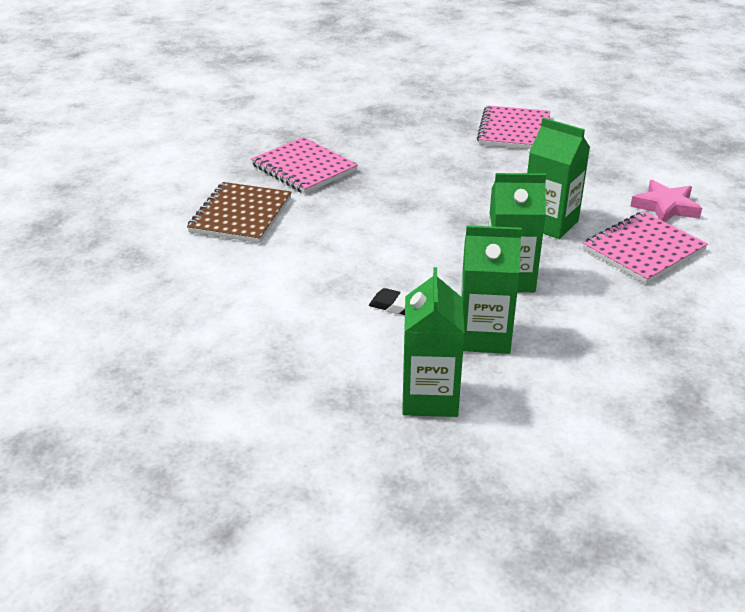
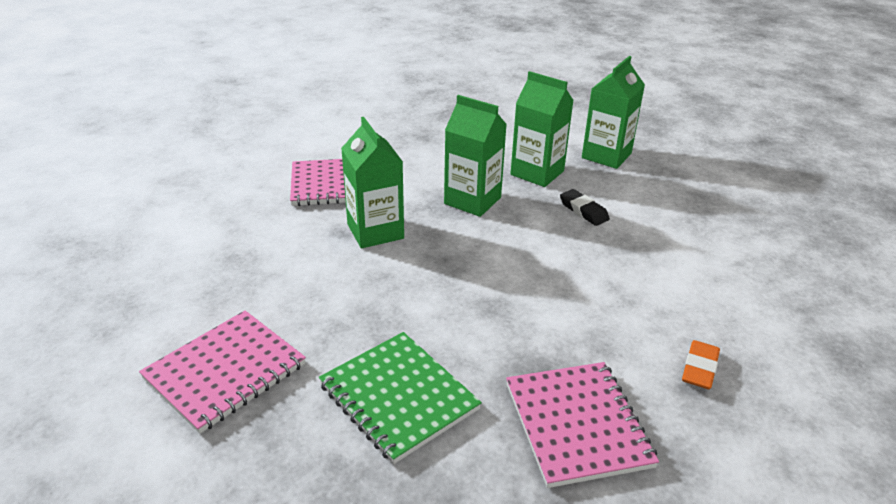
camera: 150 degrees left, 0 degrees up
(241, 215) = (699, 368): brown notebook -> orange eraser
(411, 149) = (398, 397): none -> green notebook
(665, 207) = (253, 208): pink star -> none

